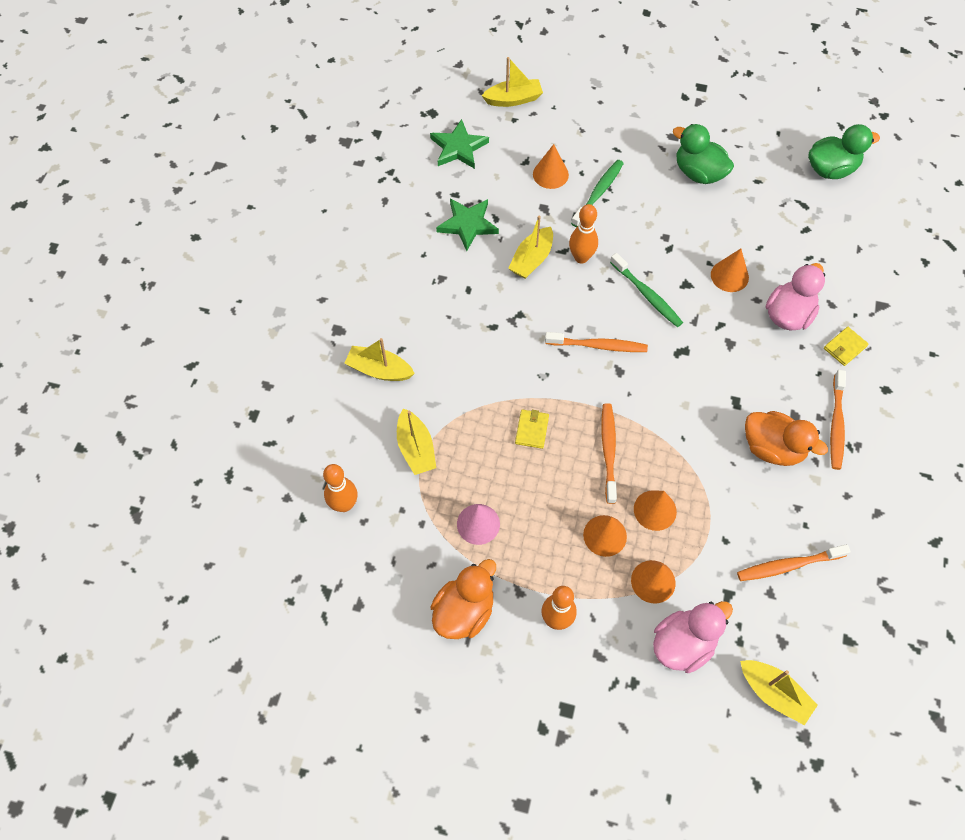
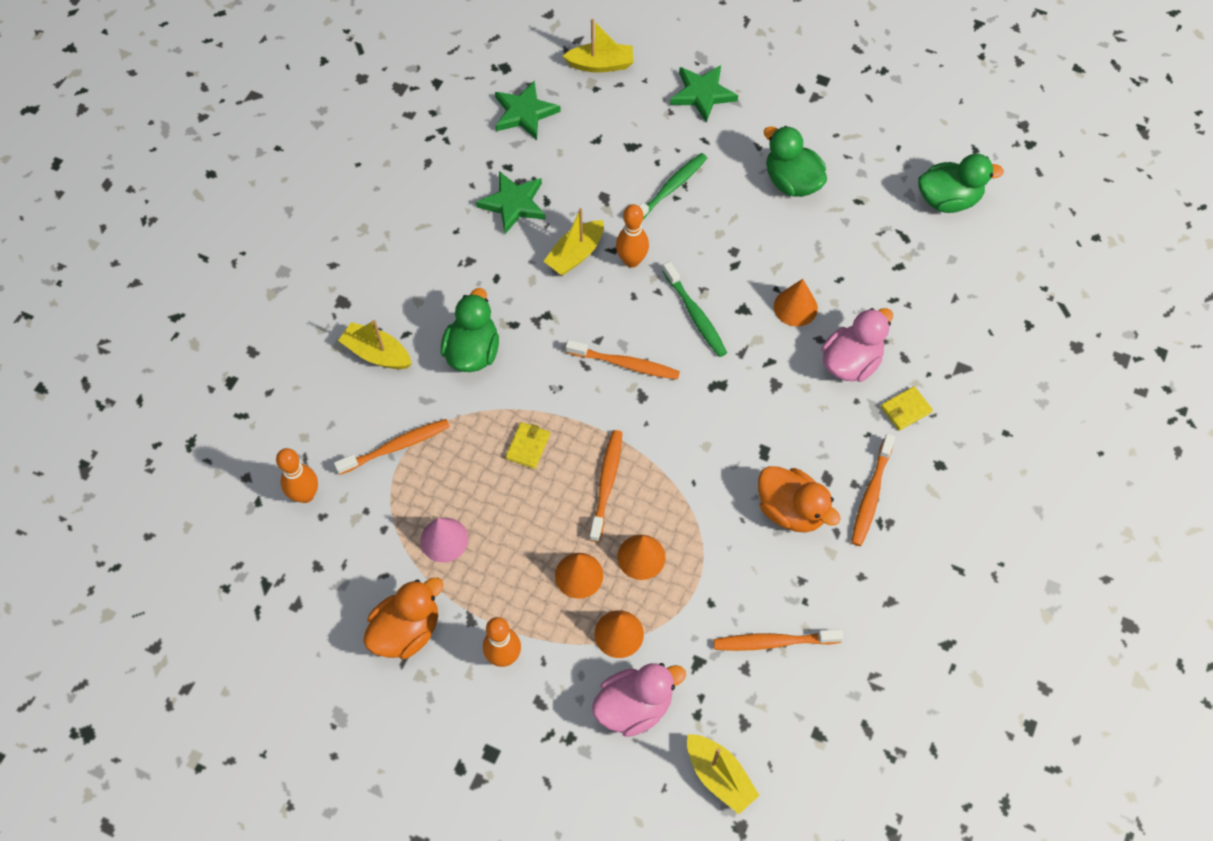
camera: 10 degrees right, 0 degrees up
(416, 448) = (396, 446): yellow boat -> orange toothbrush
(463, 355) = (473, 351): none -> green duck
(550, 174) = (621, 159): orange cone -> none
(605, 112) = (702, 94): none -> green star

